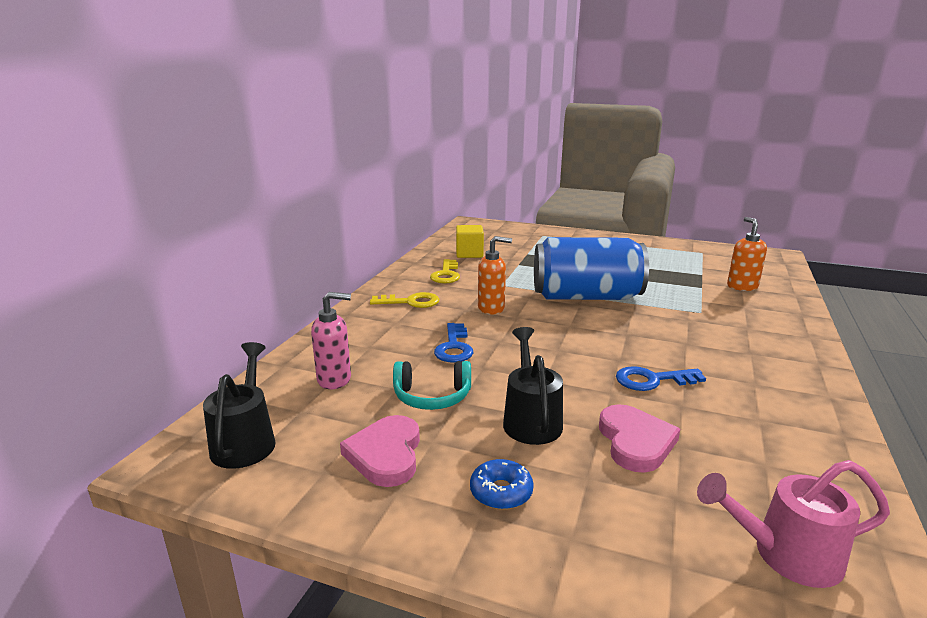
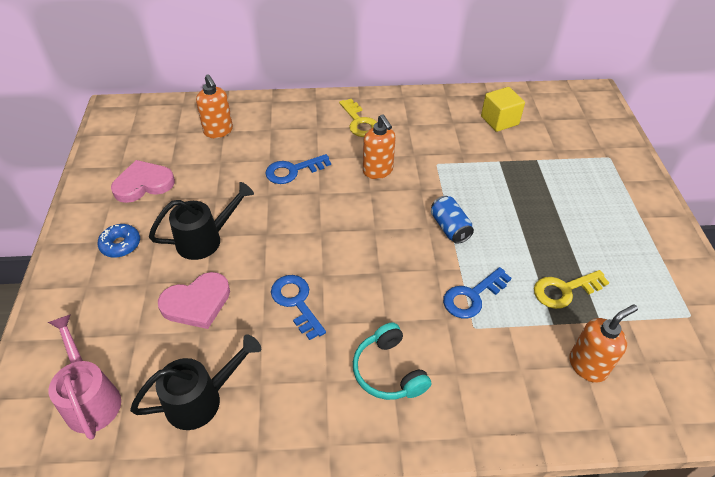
camera: 65 degrees right, 25 degrees up
(246, 440) = (140, 125): black watering can -> black watering can (202, 399)
(335, 379) = (218, 131): pink soap dispenser -> orange soap dispenser
(432, 397) = (216, 182): turquoise headphones -> turquoise headphones (388, 371)
(446, 274) = (433, 122): yellow key -> yellow key (564, 290)
(586, 297) = (450, 228): blue can -> blue can, size x0.41
(668, 305) = (472, 296): none -> blue key

